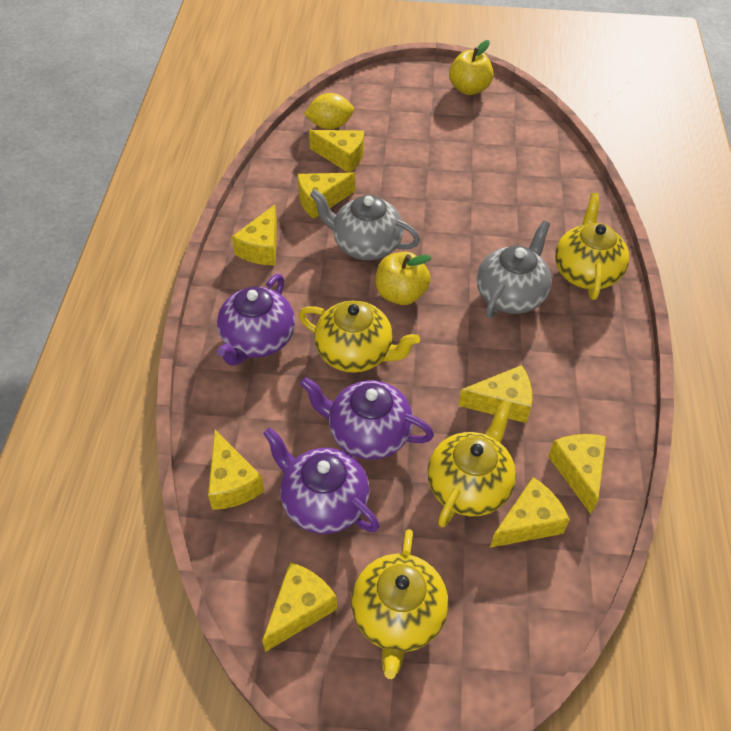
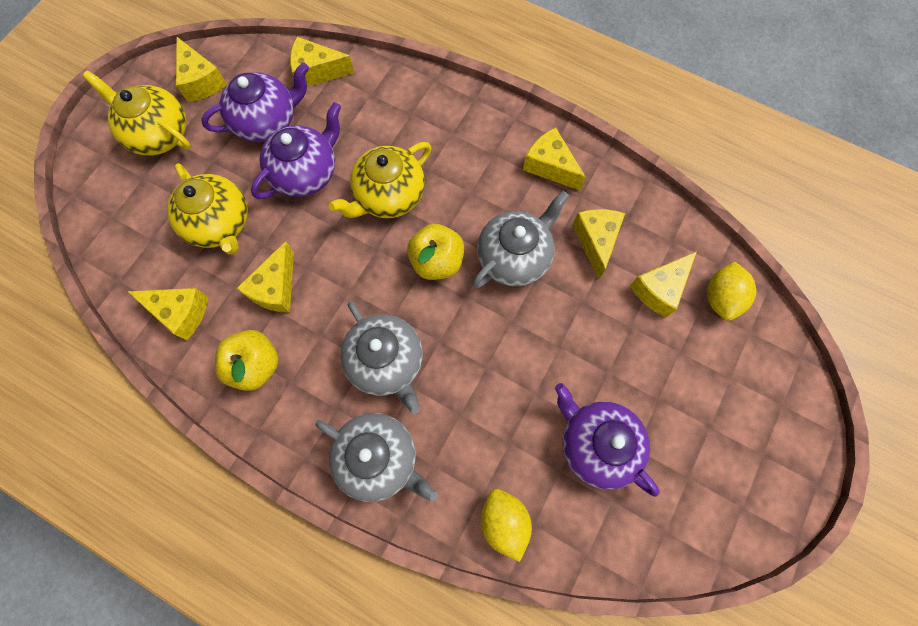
camera: 115 degrees right, 20 degrees up
(257, 340) = (441, 128): purple teapot -> purple teapot (596, 444)
(469, 89) = (747, 502): yellow apple -> yellow apple (255, 365)
(528, 523) = (166, 250): yellow cheese -> none
(571, 191) = (504, 521): none -> yellow lemon
(586, 272) = (379, 458): yellow teapot -> grey teapot

